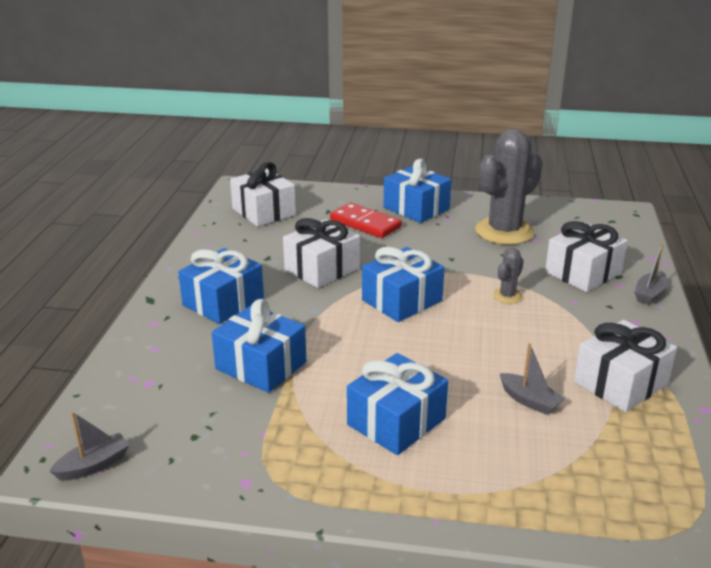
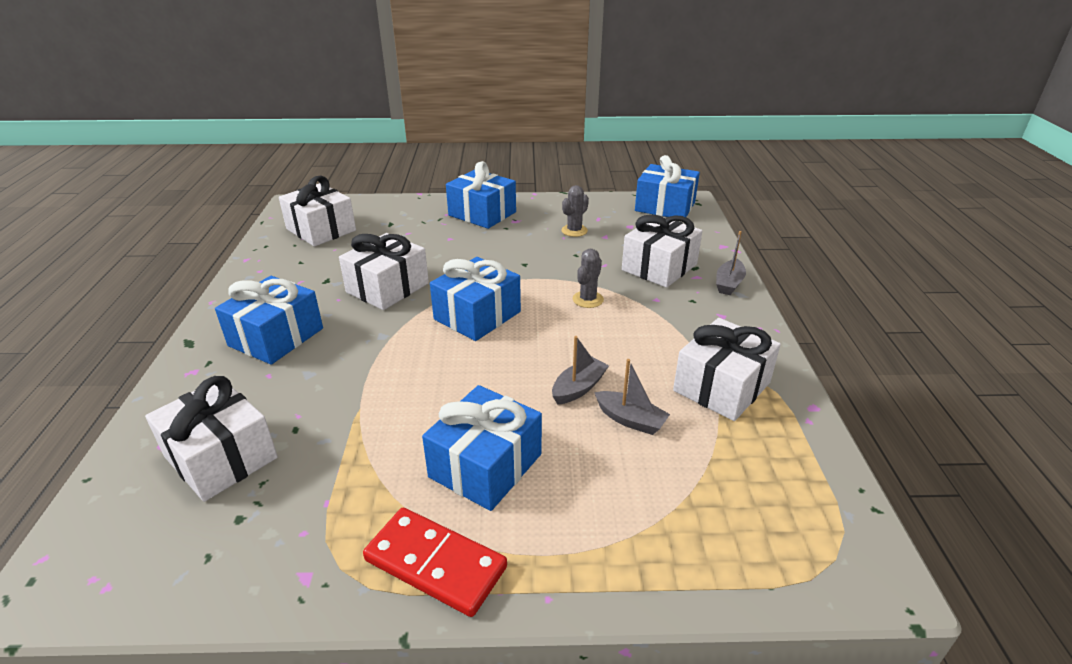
camera: 10 degrees left, 5 degrees up
(94, 465) = (101, 580): grey boat -> grey boat (579, 388)
(179, 391) = (221, 457): none -> white gift
(261, 366) = (321, 412): blue gift -> blue gift (665, 207)
(365, 223) = (430, 234): red domino -> red domino (435, 564)
(504, 231) = (574, 231): grey cactus -> grey cactus, size x0.44

